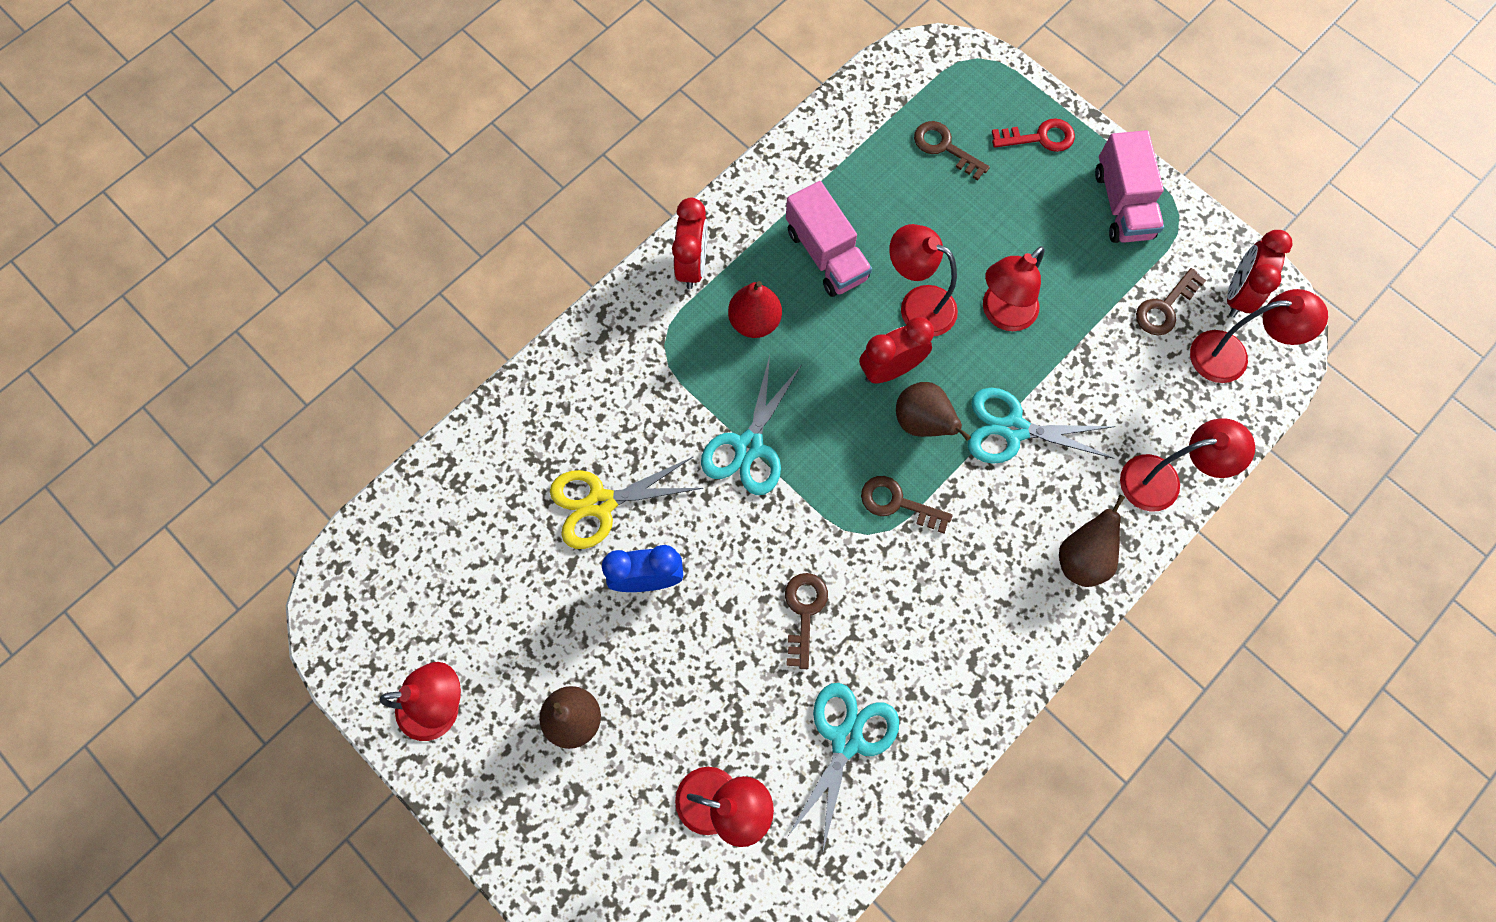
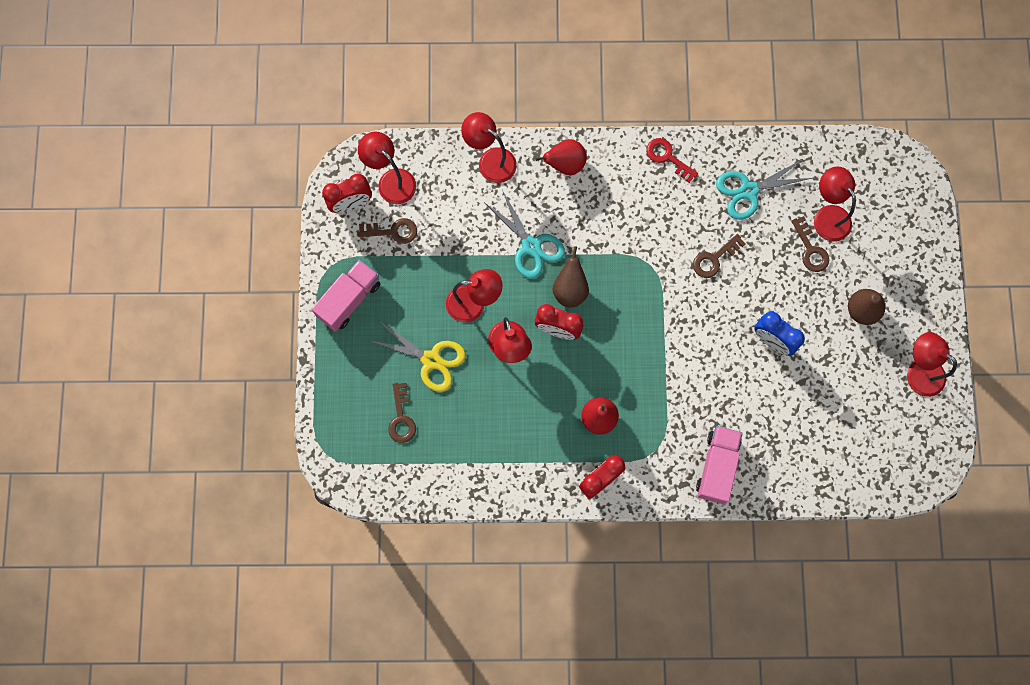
camera: 135 degrees left, 5 degrees up
(601, 503) = (762, 397): yellow scissors -> yellow scissors (431, 360)
(749, 446) = (664, 357): turquoise scissors -> none
(826, 254) = (526, 419): pink truck -> pink truck (717, 467)
(897, 503) = (621, 265): brown key -> brown key (810, 249)
(1039, 137) = (347, 375): red key -> red key (667, 157)
(1082, 558) = (565, 164): brown pear -> red pear

